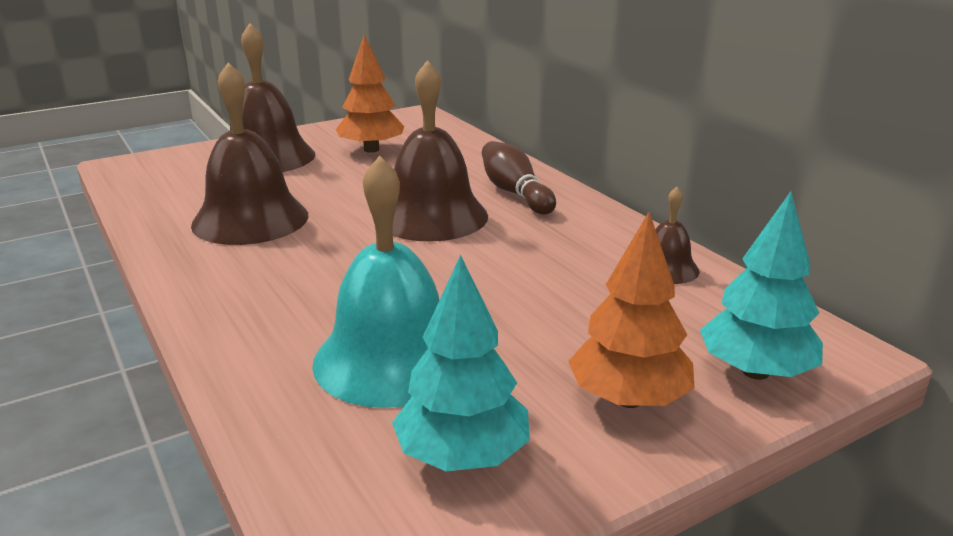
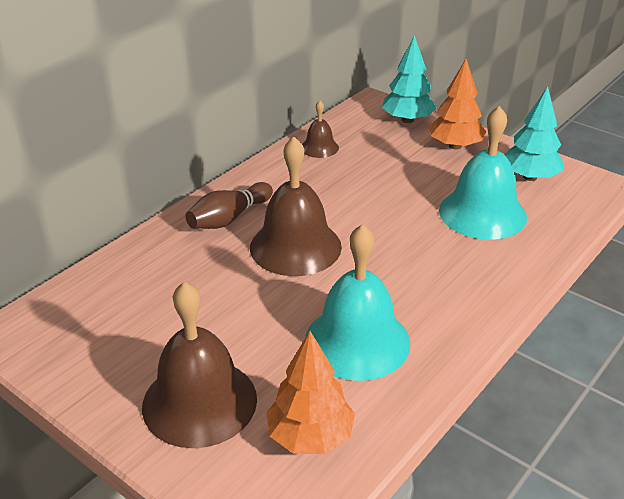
camera: 110 degrees left, 10 degrees up
(250, 219) = (357, 341): brown bell -> turquoise bell
(371, 149) = (149, 328): orange tree -> orange tree (310, 436)

